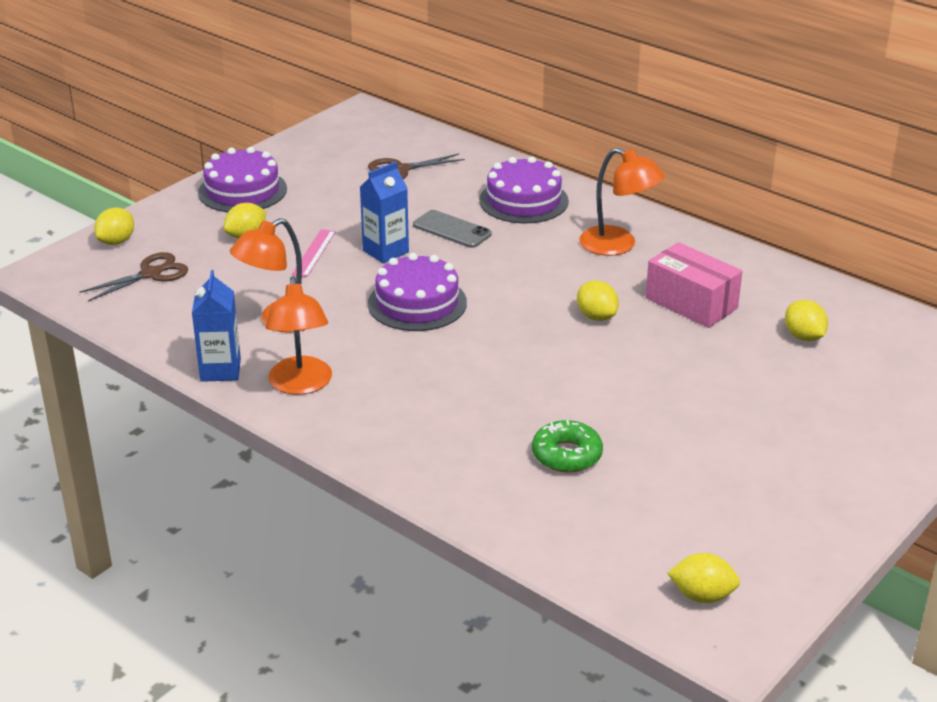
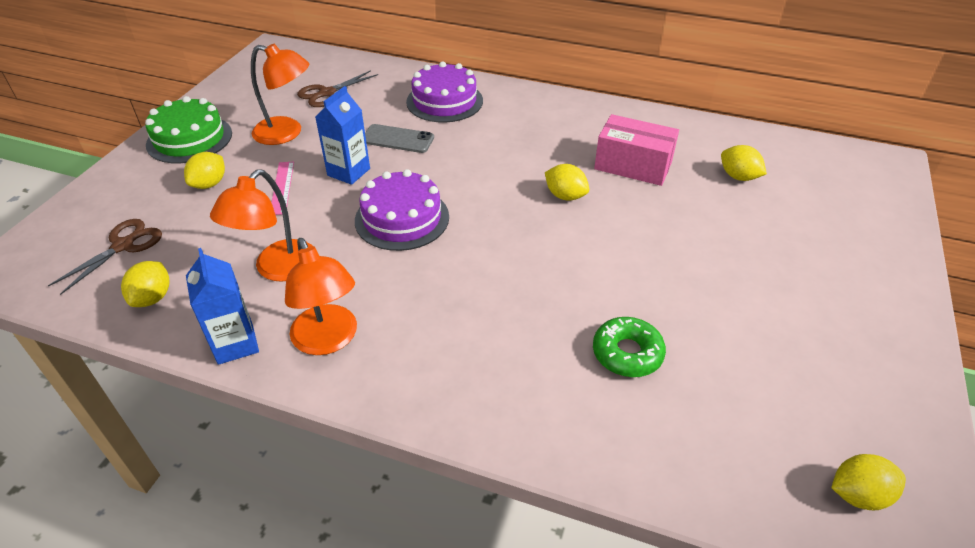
camera: 20 degrees left, 10 degrees up
(116, 241) = (76, 217): yellow lemon -> yellow lemon (153, 298)
(242, 191) = (189, 139): purple cake -> green cake
(618, 245) = (543, 126): orange lamp -> orange lamp (287, 133)

